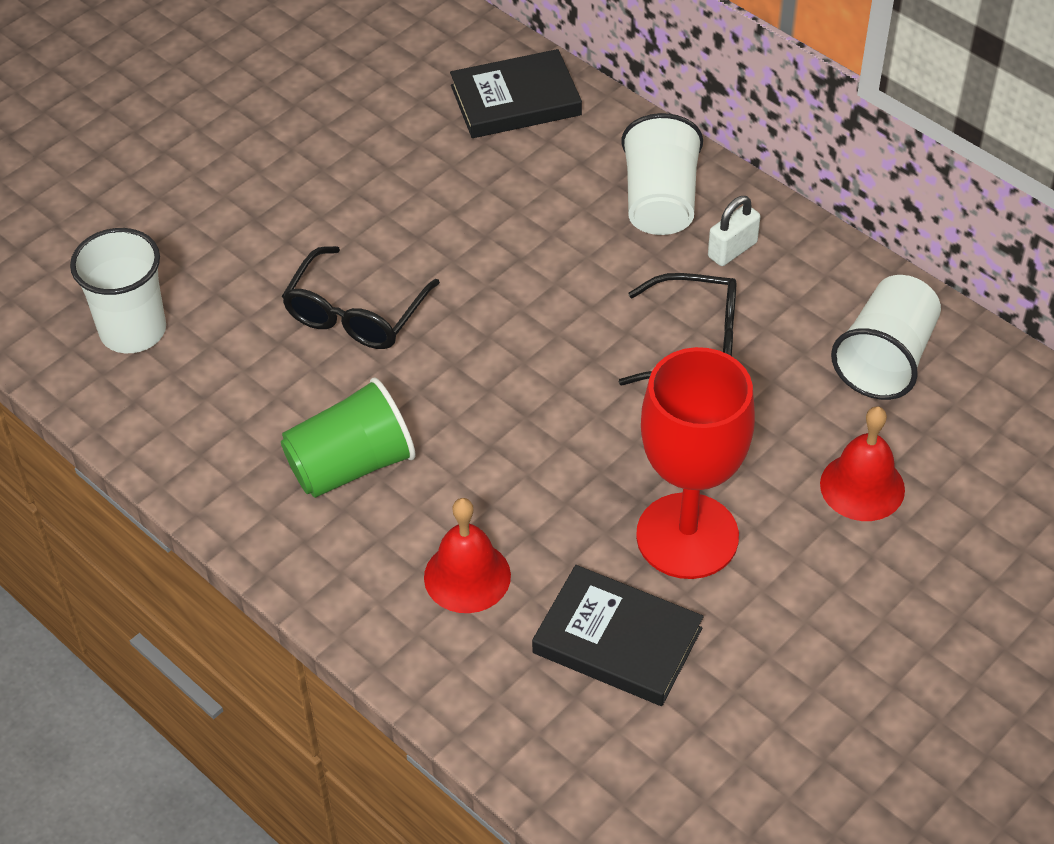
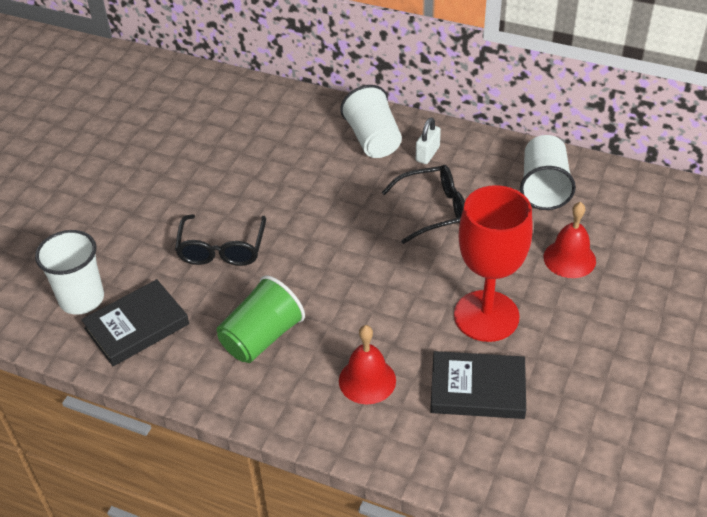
camera: 20 degrees left, 5 degrees down
(515, 100) = (261, 108): black book -> black book (137, 326)

